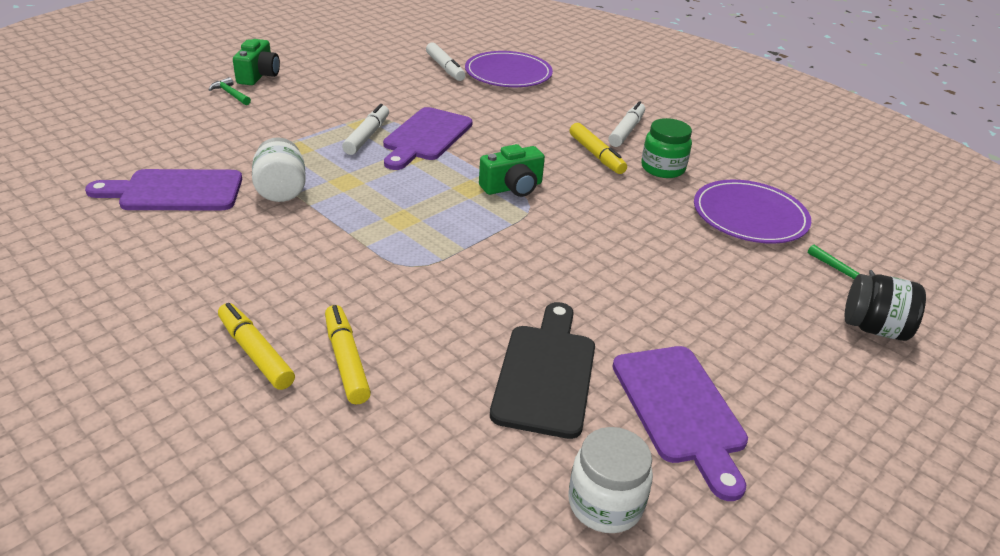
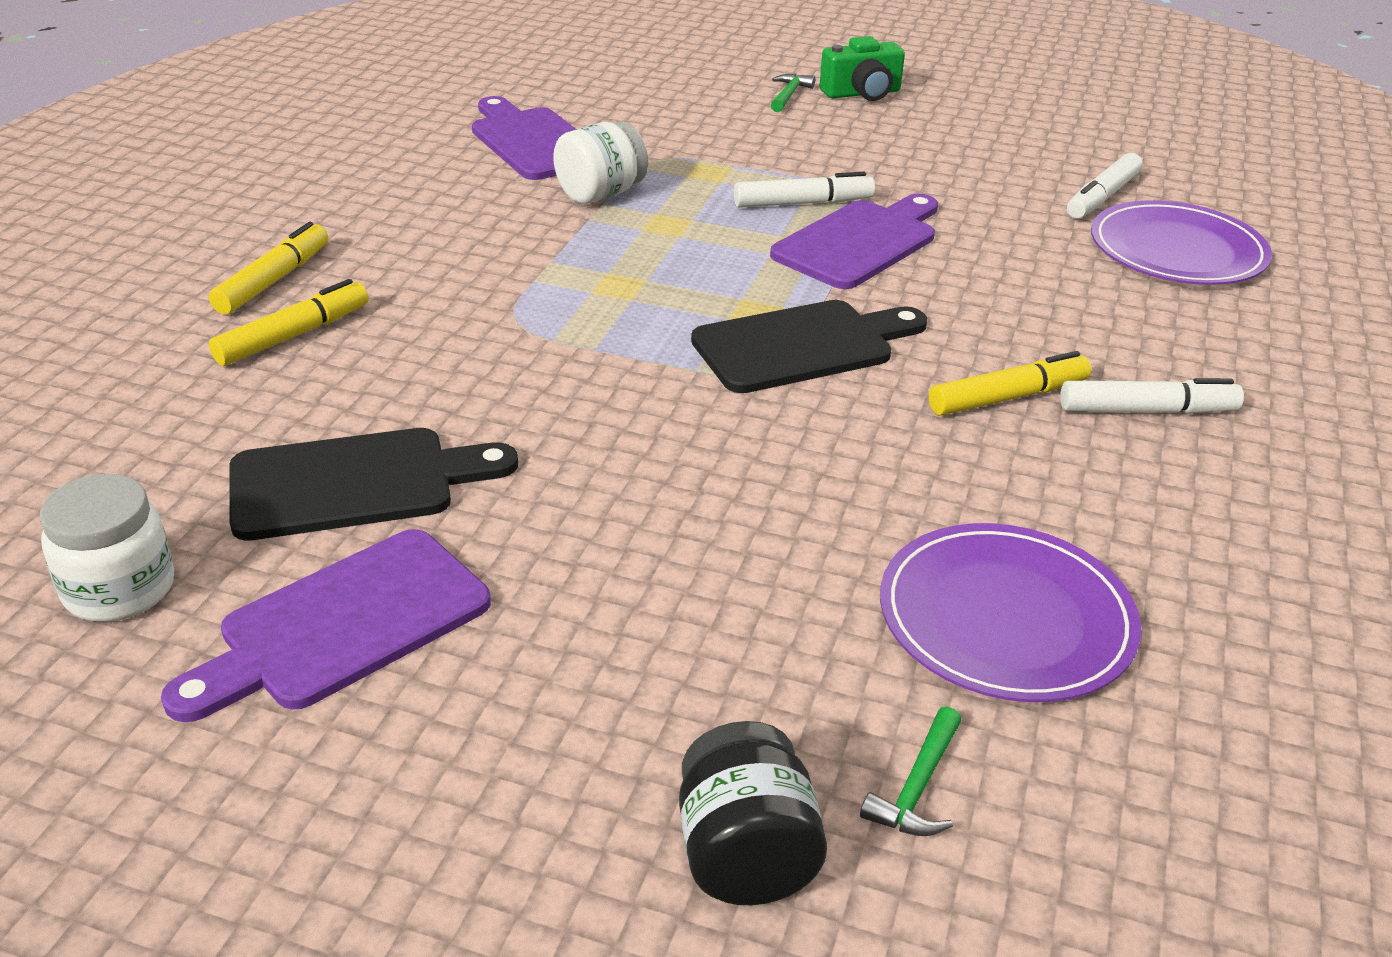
camera: 65 degrees right, 0 degrees up
(426, 137) = (859, 242): purple cutting board -> purple cutting board turned 135 degrees clockwise
(512, 187) = (801, 346): green camera -> black cutting board
(596, 155) = (1008, 397): yellow marker -> yellow marker turned 150 degrees counterclockwise
(662, 168) = (1057, 478): green jar -> none

